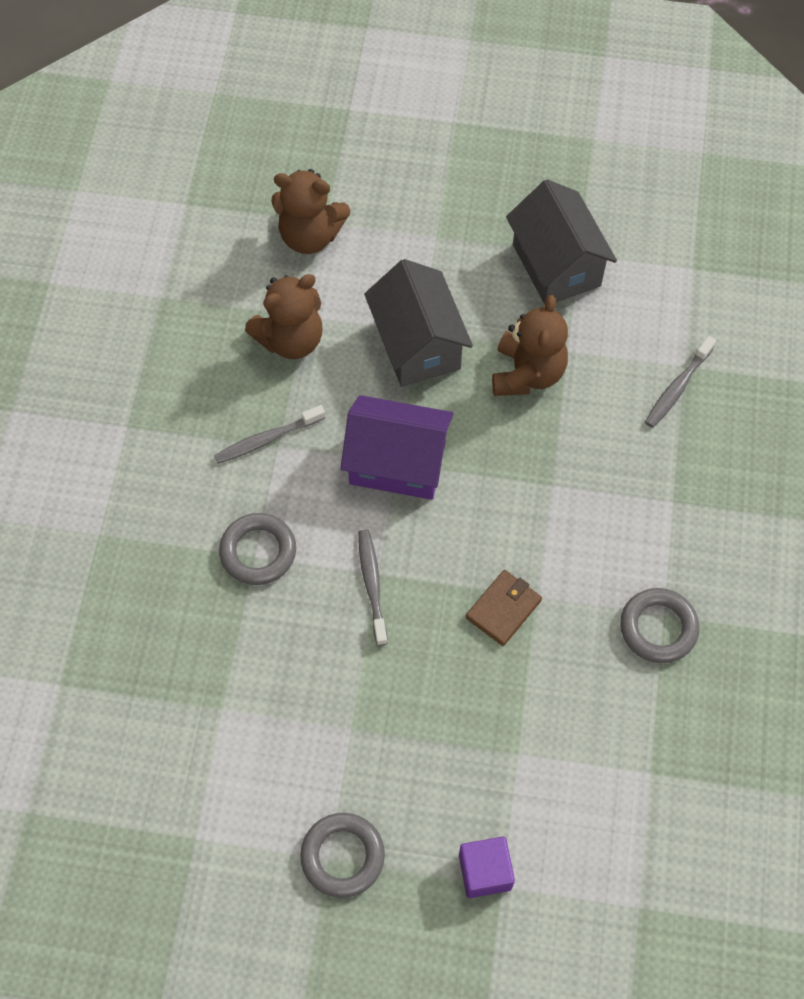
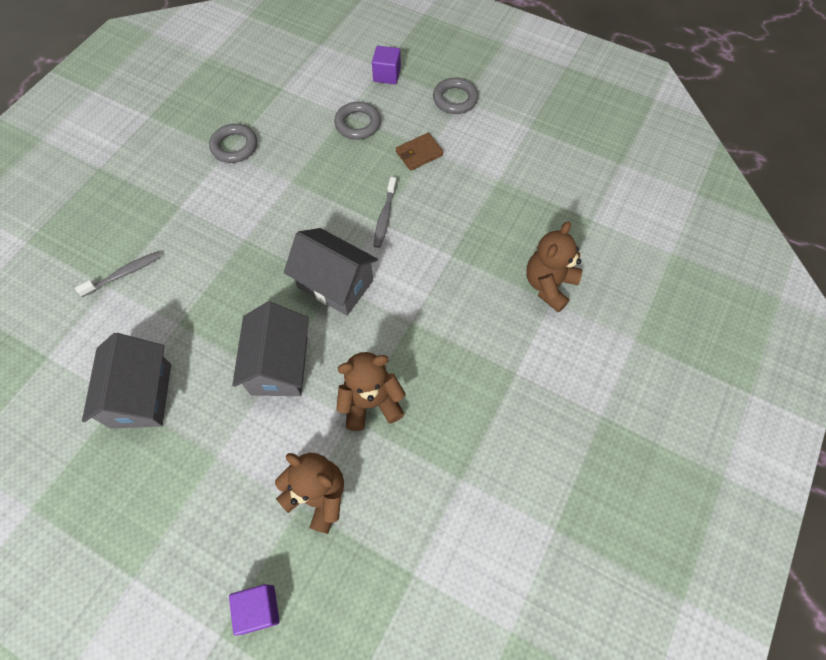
camera: 160 degrees left, 0 degrees up
(258, 552) = (448, 257): grey ring -> grey ring (358, 124)
(267, 439) = (416, 329): grey toothbrush -> none
(323, 136) = (259, 609): none -> purple cube
(397, 463) = (335, 284): purple house -> grey house
(503, 609) = (314, 181): brown wallet -> brown wallet (419, 153)
(527, 373) = (215, 316): brown teddy bear -> brown teddy bear (549, 285)

